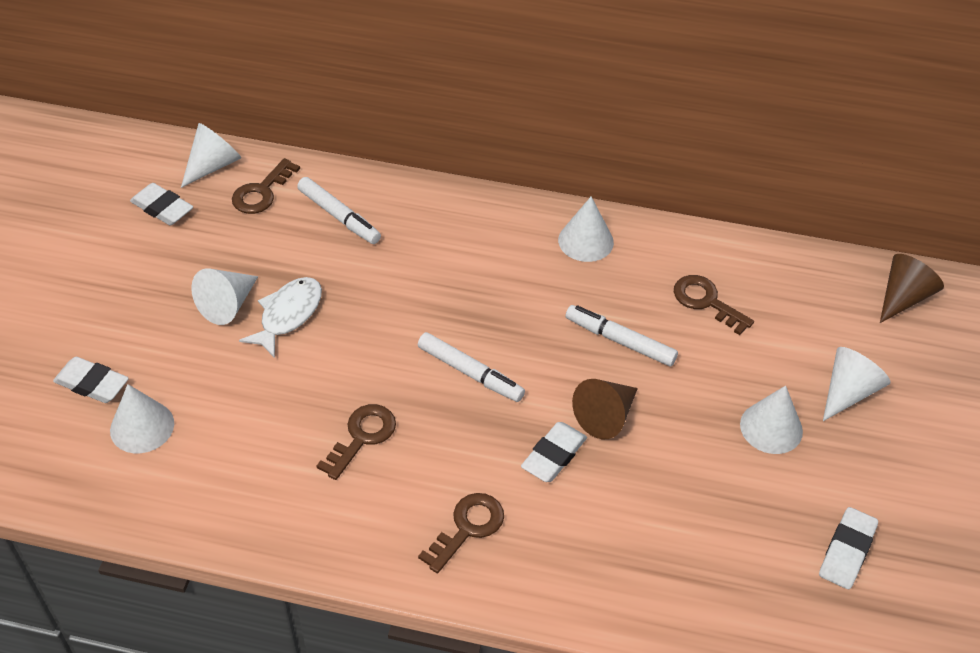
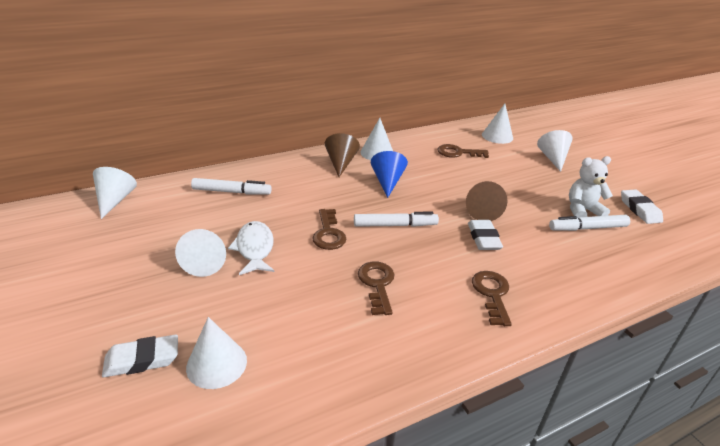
camera: 40 degrees left, 15 degrees down
(162, 208) = (97, 234): white eraser -> none
(262, 192) = (166, 200): brown key -> brown key (328, 233)
(540, 300) = (387, 182): none -> blue cone
(620, 341) = (445, 181): white marker -> white marker (587, 228)
(752, 500) = (582, 210): none -> white teddy bear
(771, 427) = (547, 182): white cone -> white cone (497, 136)
(903, 297) = (522, 123): brown cone -> brown cone (341, 163)

